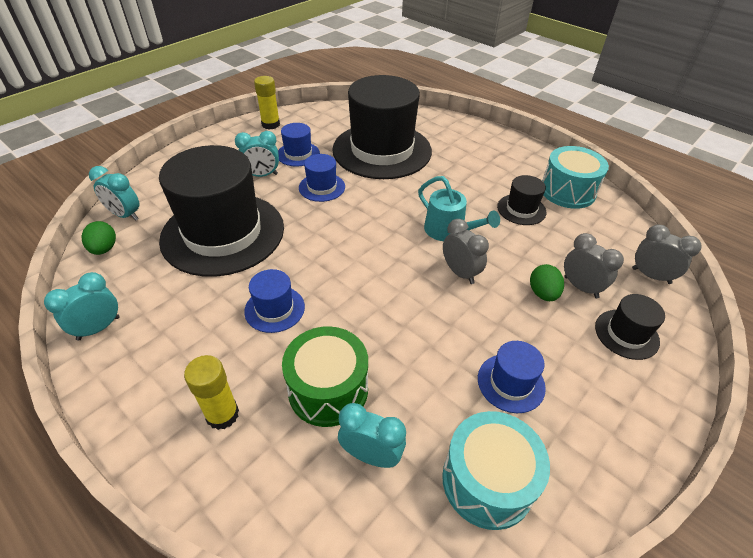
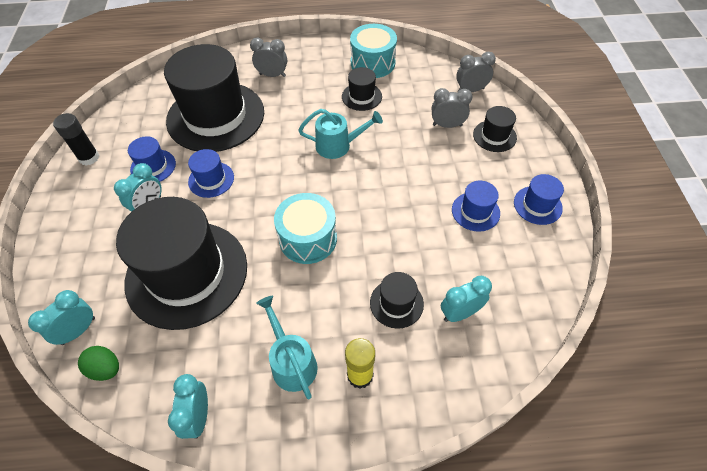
camera: 45 degrees left, 10 degrees up
(125, 215) = (78, 331): turquoise clock -> turquoise clock turned 150 degrees clockwise
(196, 352) = (291, 361): none -> turquoise watering can
(270, 124) = (89, 158): yellow glue stick -> black glue stick
(274, 309) = (301, 289): blue hat -> blue hat (537, 205)
(328, 389) = (396, 303): green drum -> black hat
(460, 273) = (378, 169): grey clock -> grey clock (272, 75)
(487, 481) = (520, 270): turquoise drum -> turquoise drum (308, 238)
(543, 293) = (434, 145): green egg -> none

